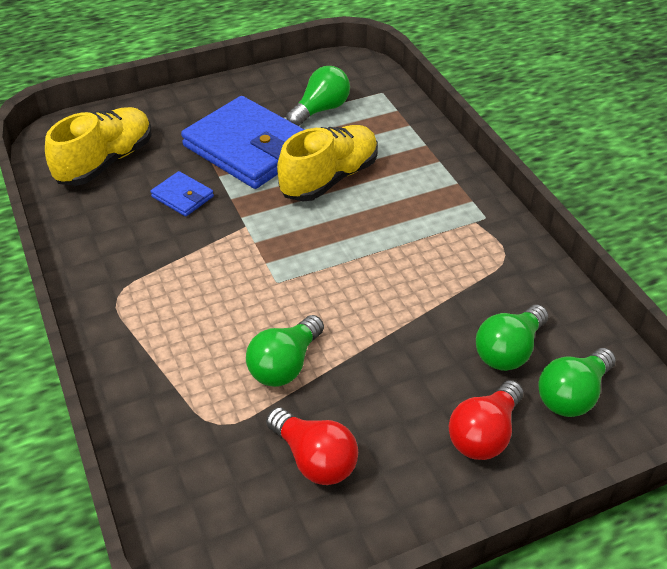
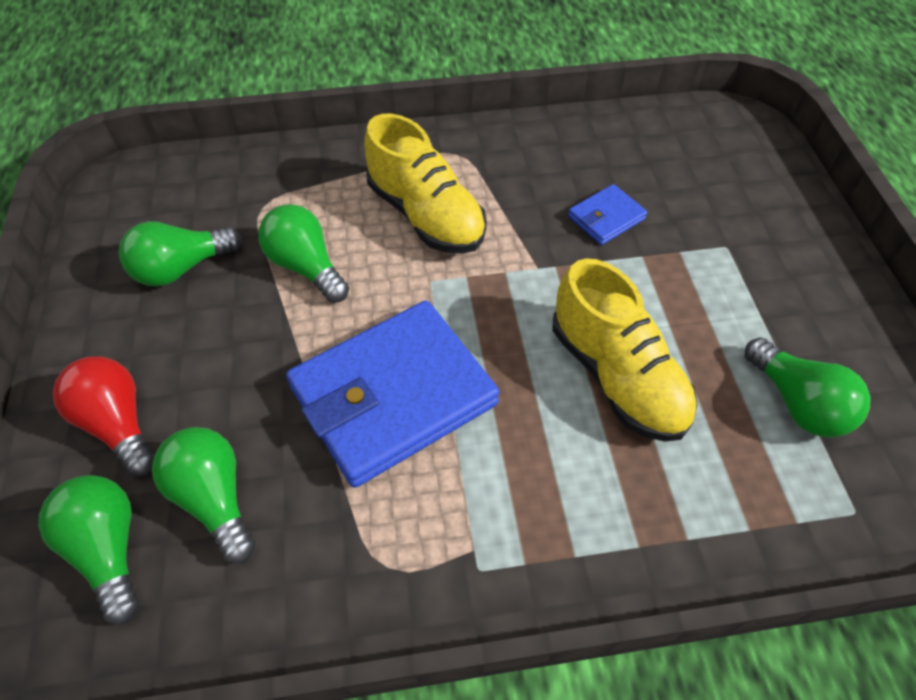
camera: 105 degrees right, 10 degrees up
(106, 162) = (685, 159): yellow shoe -> yellow shoe (426, 215)
(249, 148) = (700, 295): blue wallet -> blue wallet (393, 395)
(314, 459) = (182, 268): red light bulb -> green light bulb

